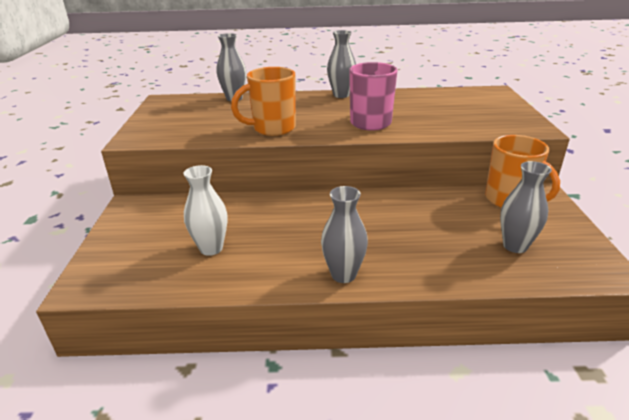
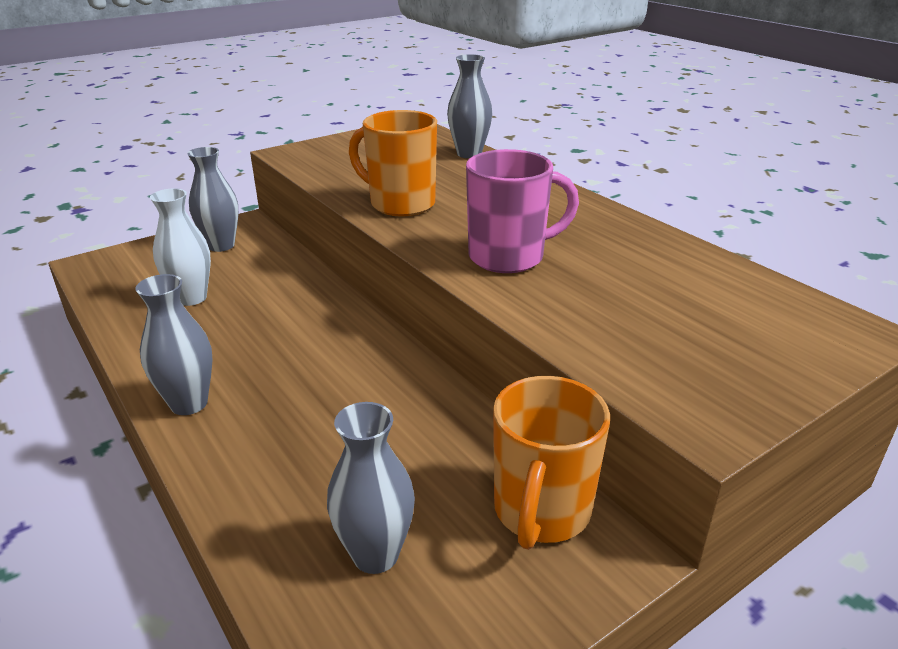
camera: 55 degrees right, 0 degrees up
(341, 95) = (587, 207): grey vase -> grey vase (221, 245)

